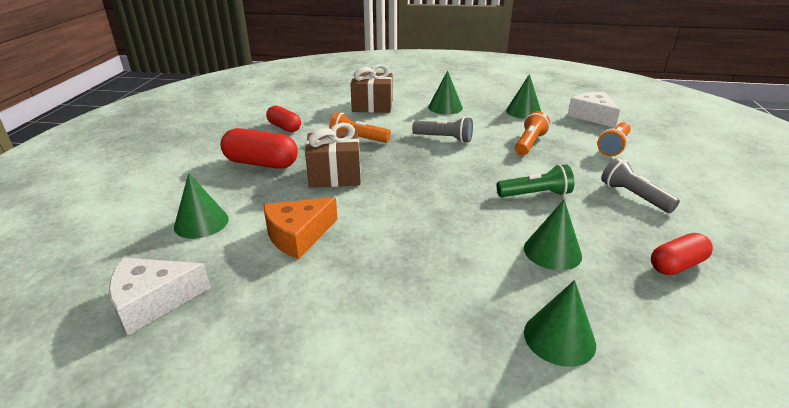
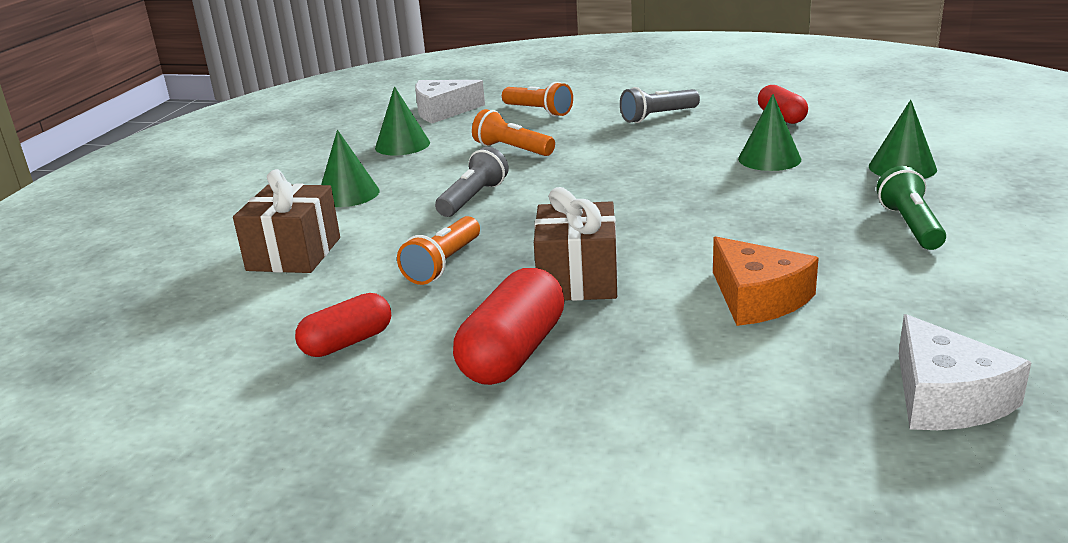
camera: 80 degrees left, 5 degrees down
(201, 223) = (730, 389): green cone -> none
(536, 194) = (651, 156): green flashlight -> green flashlight (910, 225)

